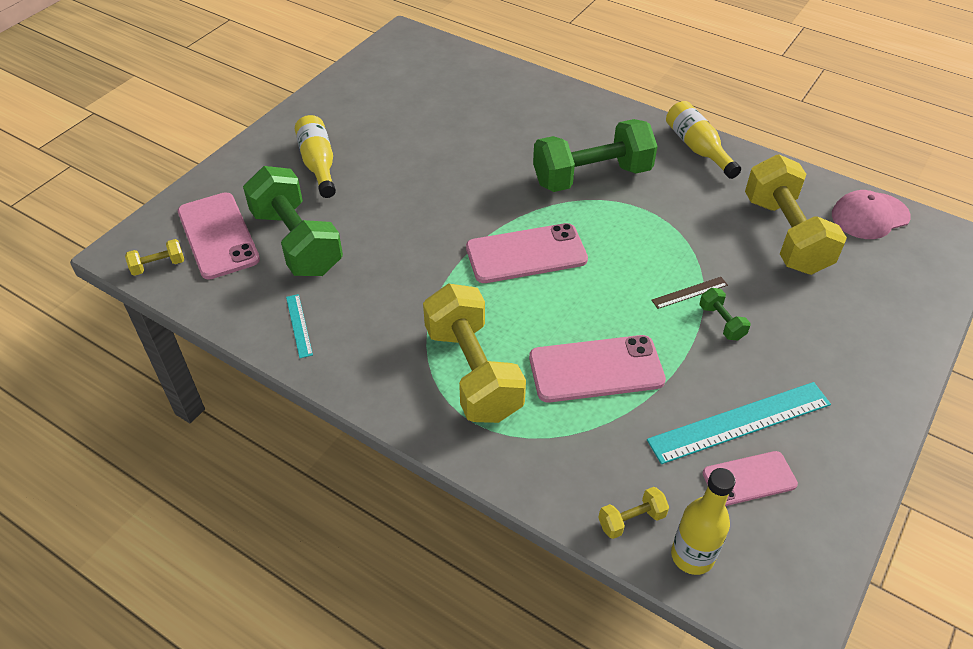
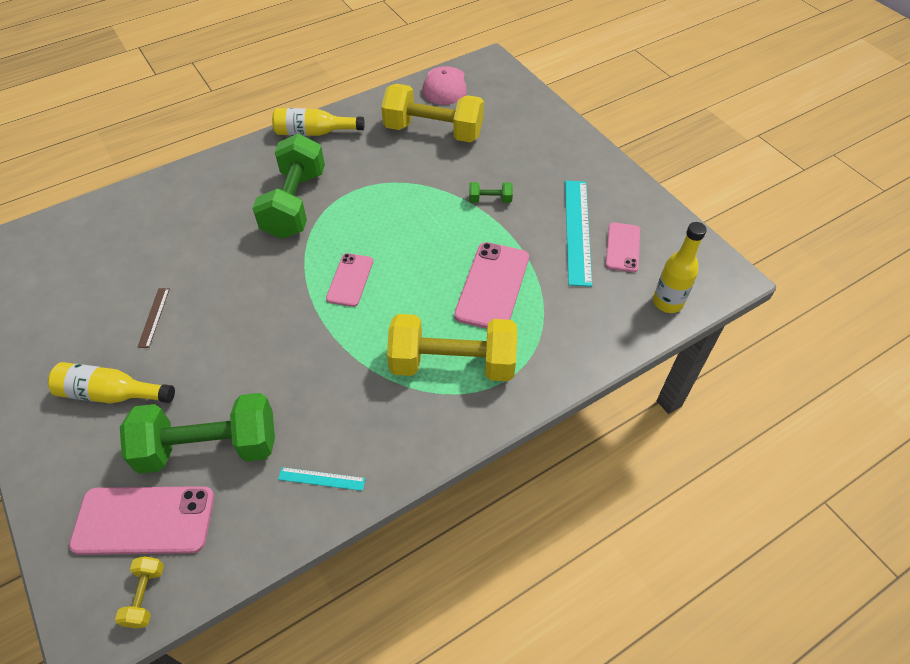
camera: 65 degrees left, 5 degrees up
(526, 254) = (350, 280): pink phone -> pink phone, size x0.61
(631, 520) = (628, 322): yellow dumbbell -> none
(689, 292) = (453, 203): brown ruler -> brown ruler (154, 317)

